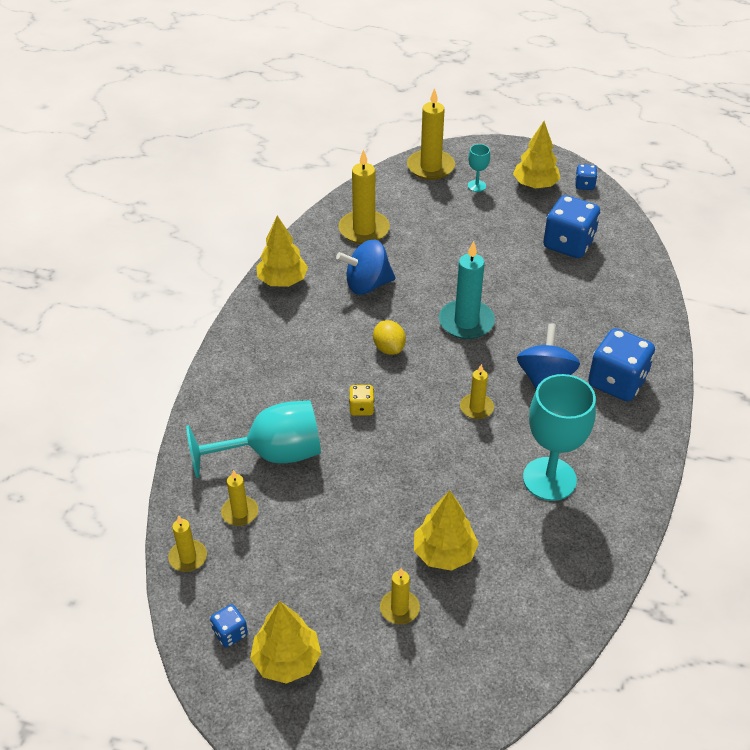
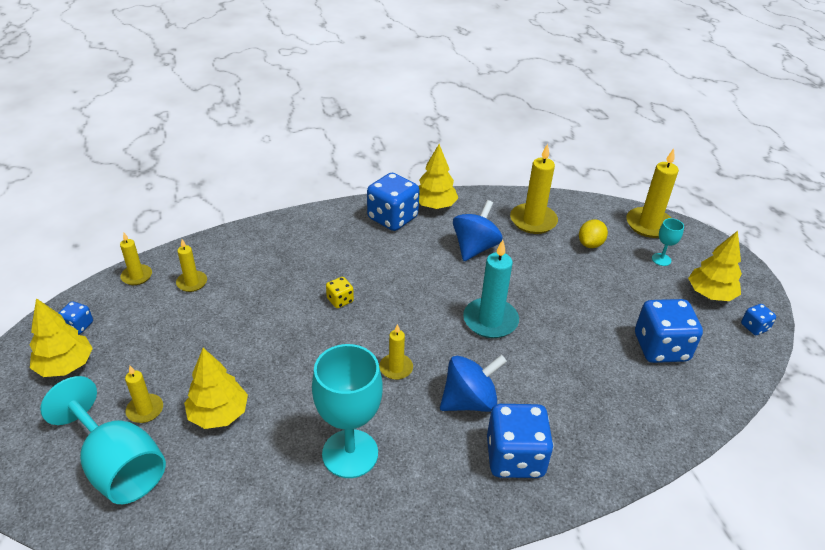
camera: 55 degrees right, 5 degrees down
(272, 454) = (258, 274): turquoise goblet -> turquoise goblet (118, 465)
(274, 318) = (392, 218): none -> blue dice
(367, 285) = (475, 248): blue spinning top -> blue spinning top turned 75 degrees clockwise
(389, 348) = (417, 288): yellow lemon -> yellow lemon (590, 244)

